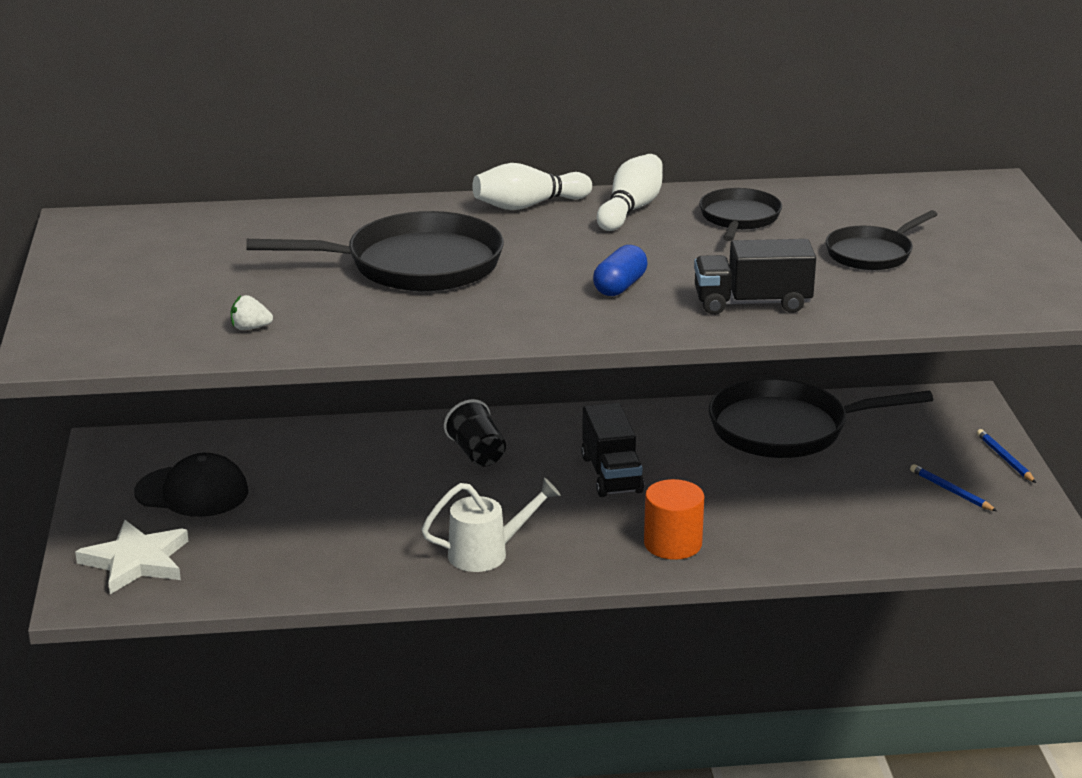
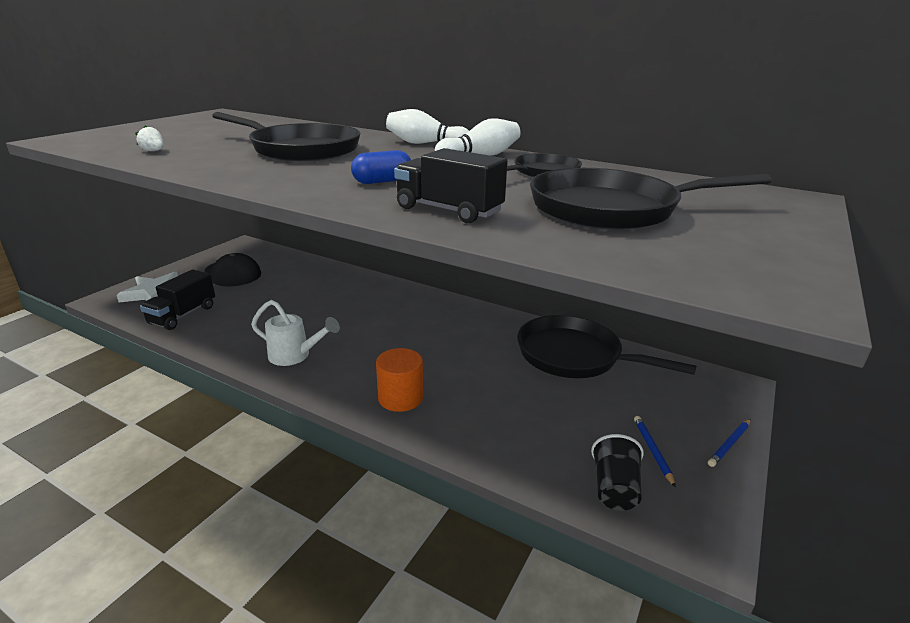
camera: 35 degrees right, 0 degrees up
(477, 453) = (378, 303): black cup -> black cup (614, 489)
(611, 474) = (429, 340): black truck -> black truck (182, 315)
(872, 253) = (611, 209): black pan -> black pan, size x1.77
(1004, 458) = (729, 444): blue pencil -> blue pencil turned 150 degrees counterclockwise

